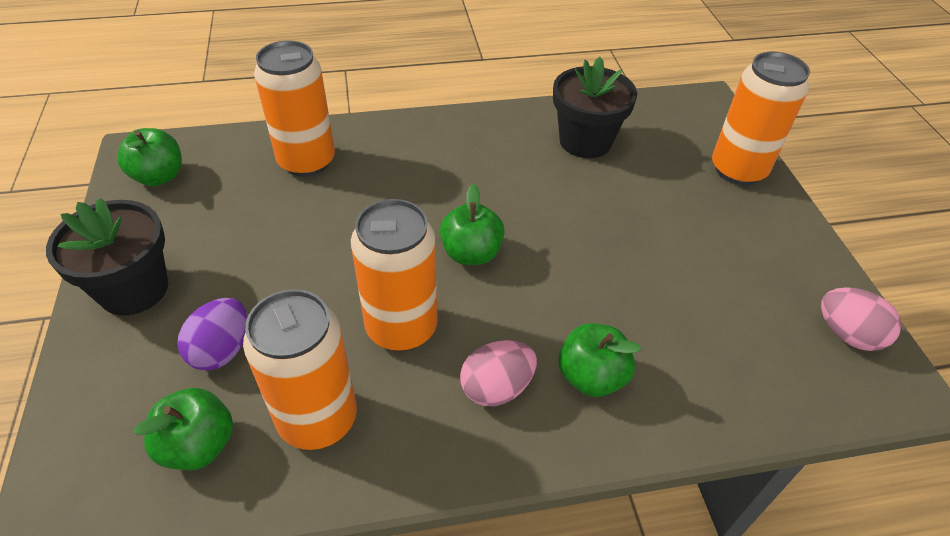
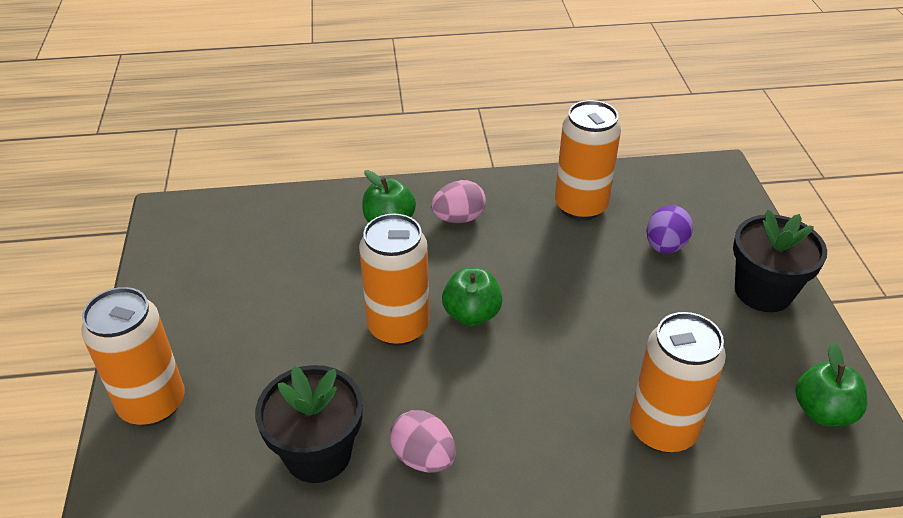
camera: 175 degrees left, 5 degrees down
(198, 445) = (653, 196): green apple -> none
(401, 327) = (530, 257): orange can -> orange can (398, 327)
(847, 334) = (177, 242): pink egg -> pink egg (423, 457)

